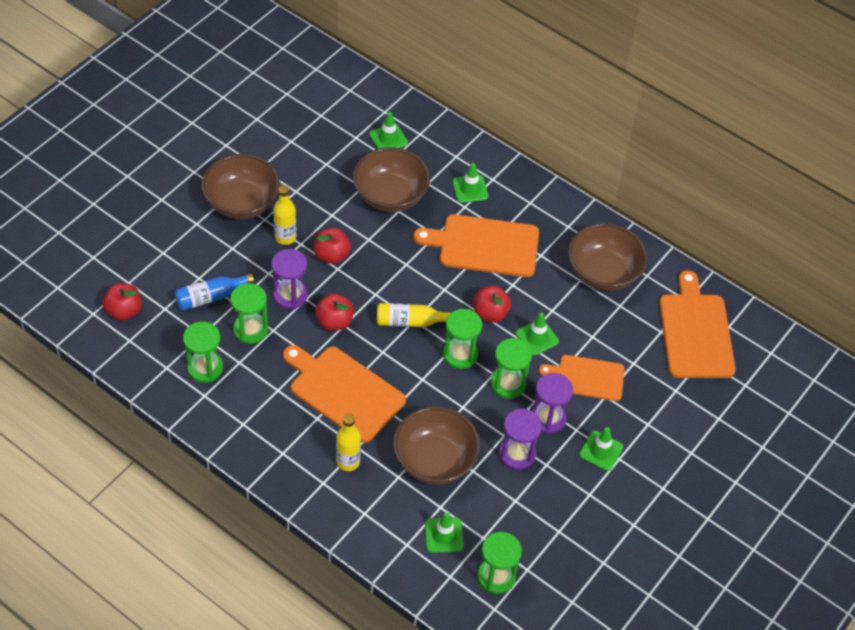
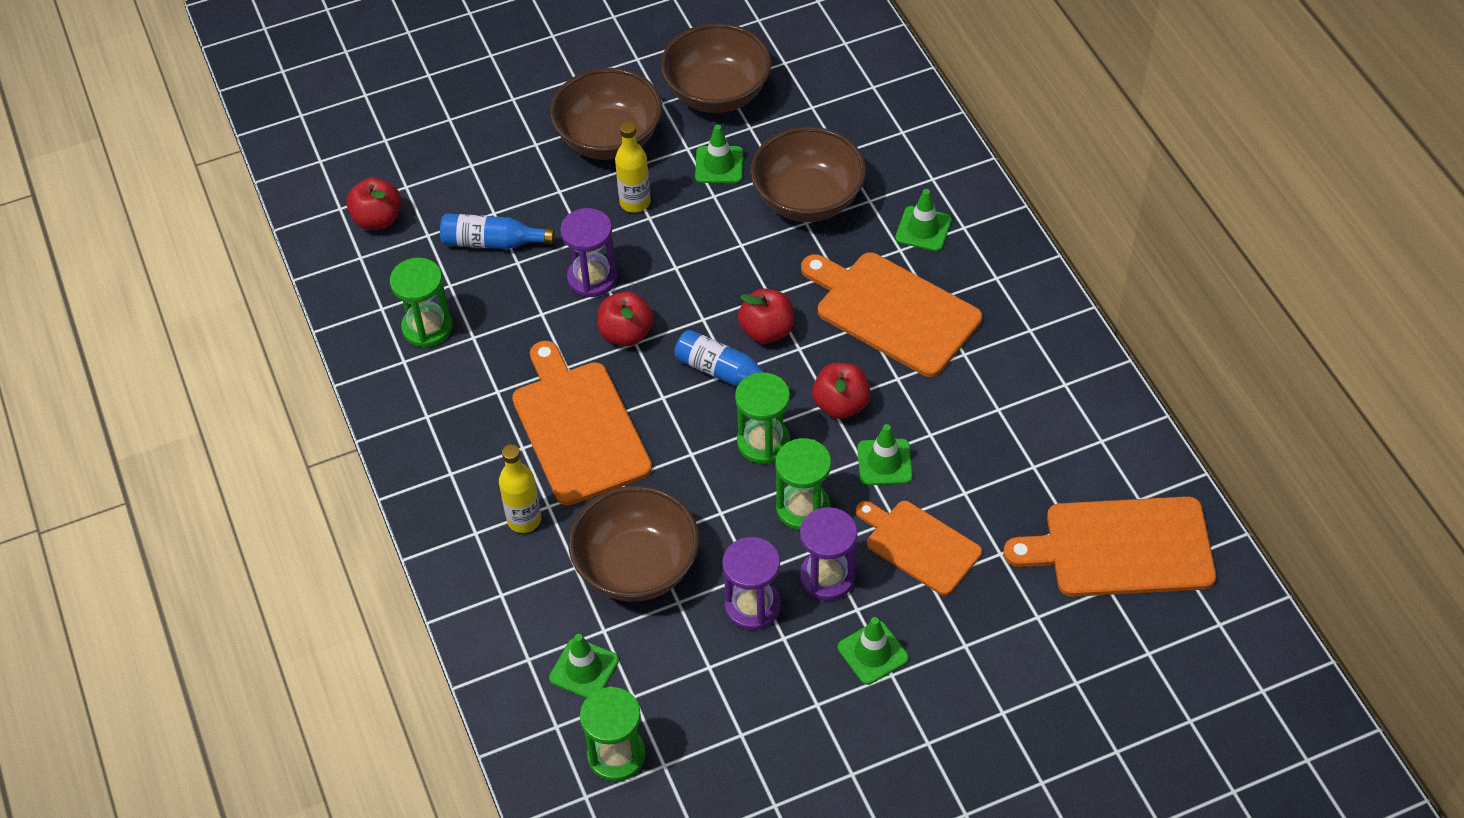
camera: 35 degrees right, 0 degrees up
(250, 329) = (514, 302): green hourglass -> none
(331, 255) = (679, 247): red apple -> red apple (767, 331)
(388, 138) = (855, 123): green traffic cone -> green traffic cone (719, 165)
(411, 322) = (726, 373): yellow bottle -> blue bottle
(603, 273) = (1038, 412): brown bowl -> brown bowl (717, 93)
(695, 332) = (1122, 548): orange cutting board -> orange cutting board turned 120 degrees counterclockwise

